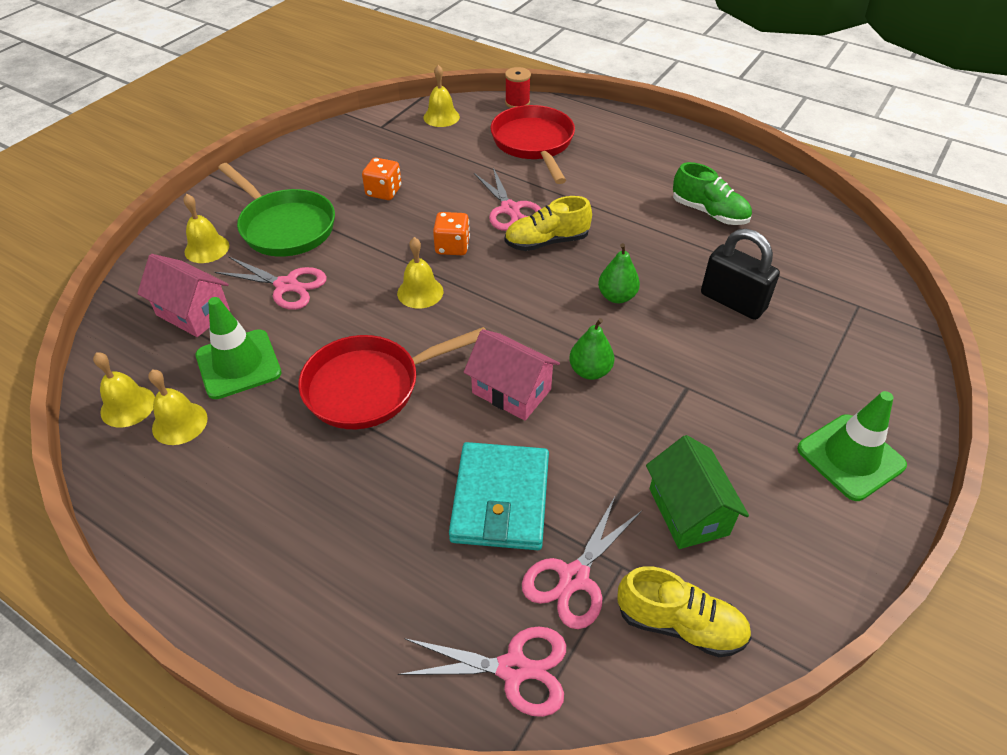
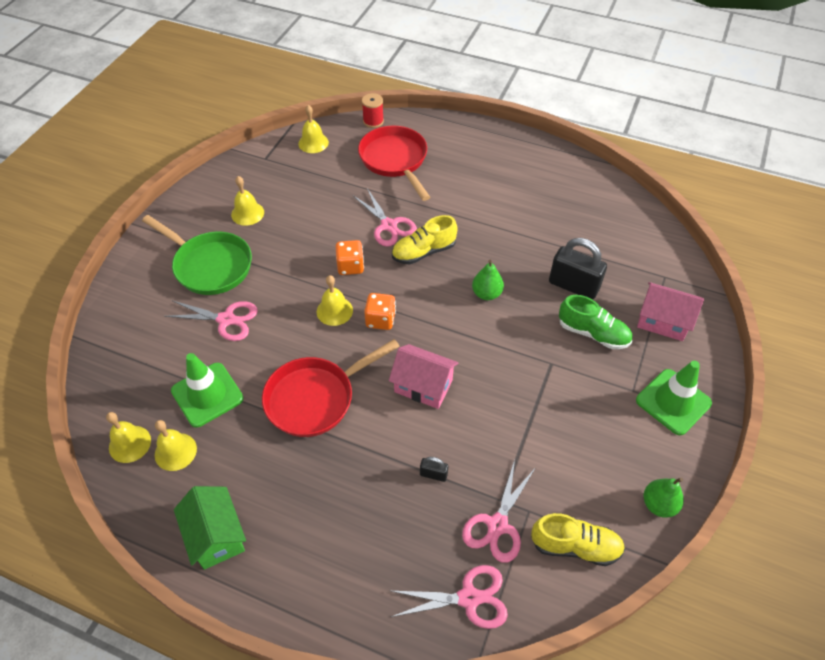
camera: 10 degrees left, 5 degrees up
(193, 313) = (157, 355): pink house -> pink house (662, 321)
(207, 248) = (150, 294): yellow bell -> yellow bell (247, 213)
(383, 192) = (283, 222): orange dice -> orange dice (380, 320)
(500, 499) = (433, 474): turquoise wallet -> black padlock
(590, 371) = (478, 360): green pear -> green pear (658, 504)
(688, 511) = (568, 462): green house -> green house (216, 536)
(709, 212) = (544, 209): green shoe -> green shoe (593, 333)

